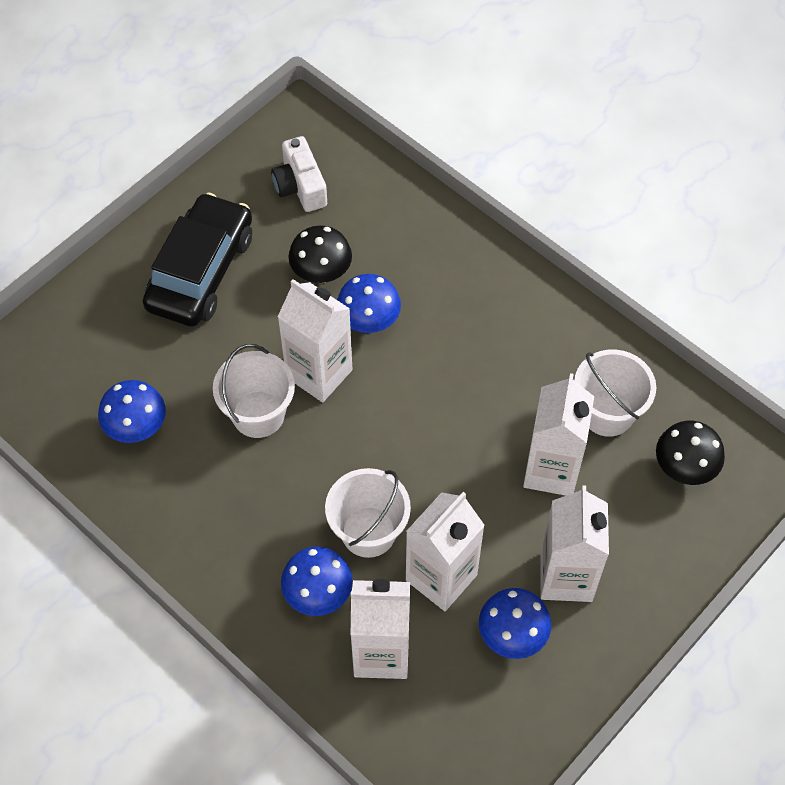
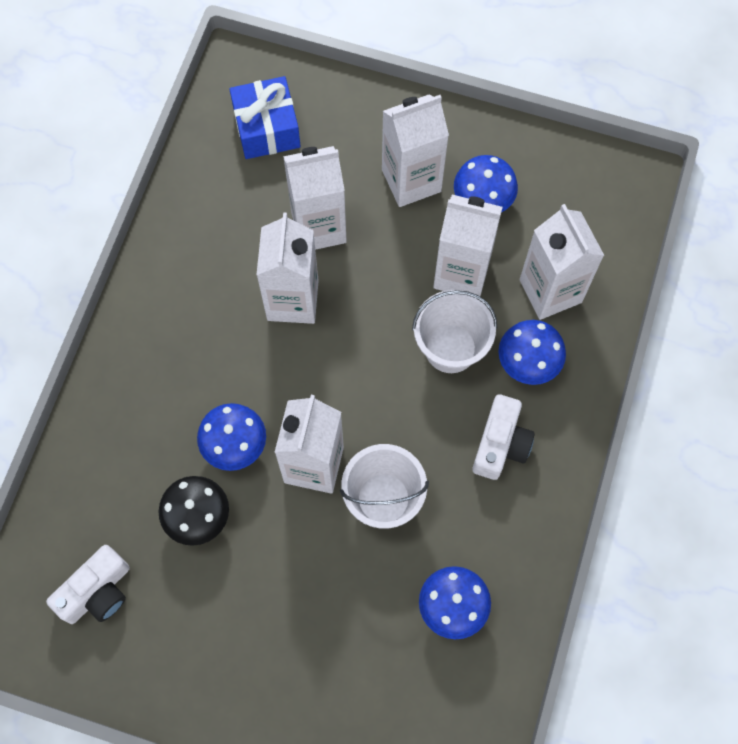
camera: 115 degrees left, 10 degrees up
(201, 271) = (248, 640): black car -> none
(253, 532) = (500, 444): none -> white camera
(484, 418) = (292, 300): none -> white carton
(607, 413) = (240, 204): white bucket -> none
(684, 468) = (267, 128): black mushroom -> blue gift

